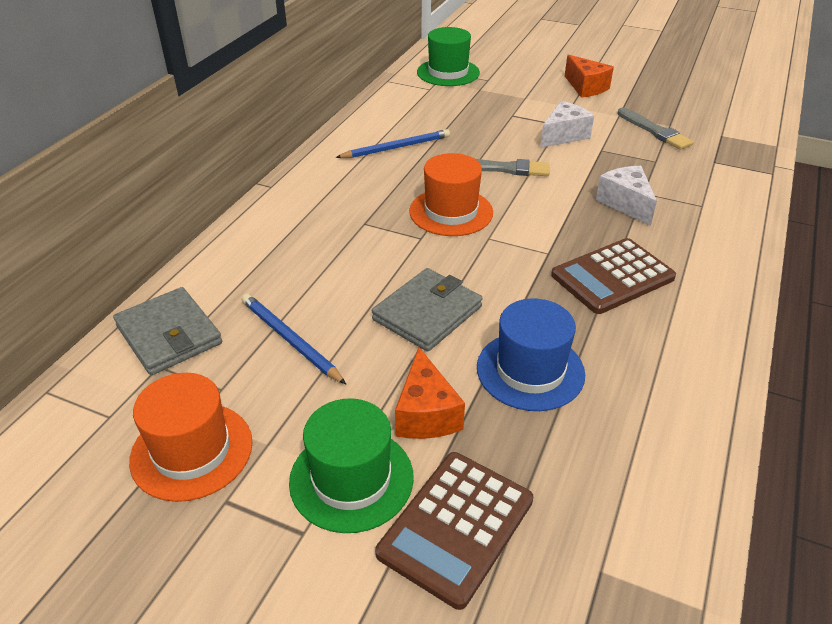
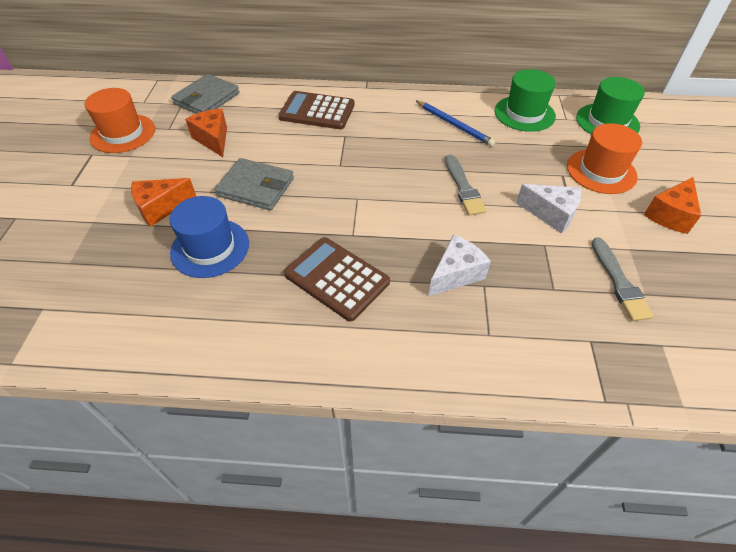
camera: 70 degrees right, 10 degrees up
(290, 340) = (213, 139): blue pencil -> orange cheese
(351, 479) = (107, 191): green hat -> green hat (524, 113)
(451, 212) = (381, 172): orange hat -> orange hat (601, 171)
(456, 527) = (74, 239): brown calculator -> brown calculator (317, 111)
(655, 131) = (619, 282): grey brush -> grey brush turned 45 degrees counterclockwise

